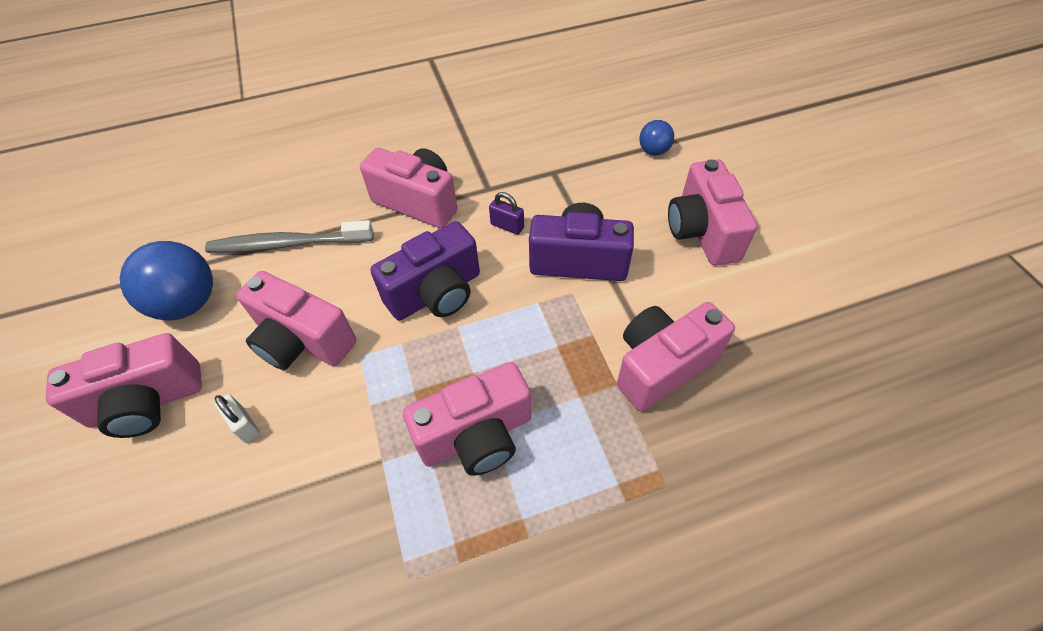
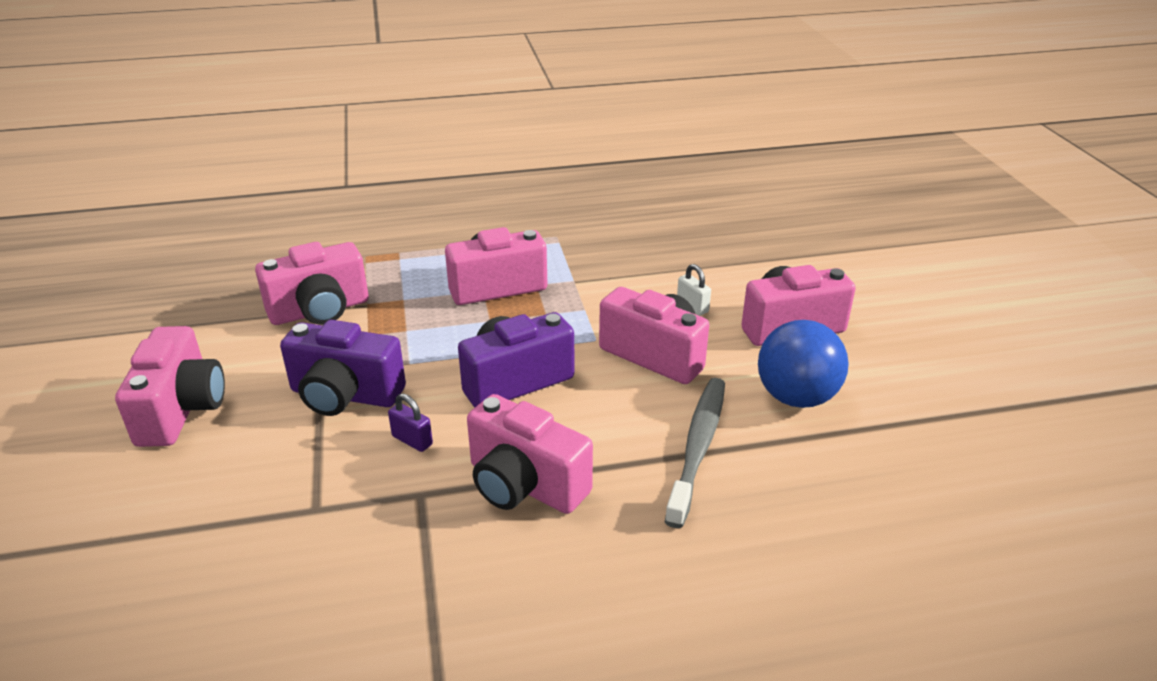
camera: 175 degrees left, 20 degrees down
(288, 244) = (697, 448): grey toothbrush -> grey toothbrush turned 75 degrees counterclockwise
(654, 151) = (143, 526): blue ball -> none

